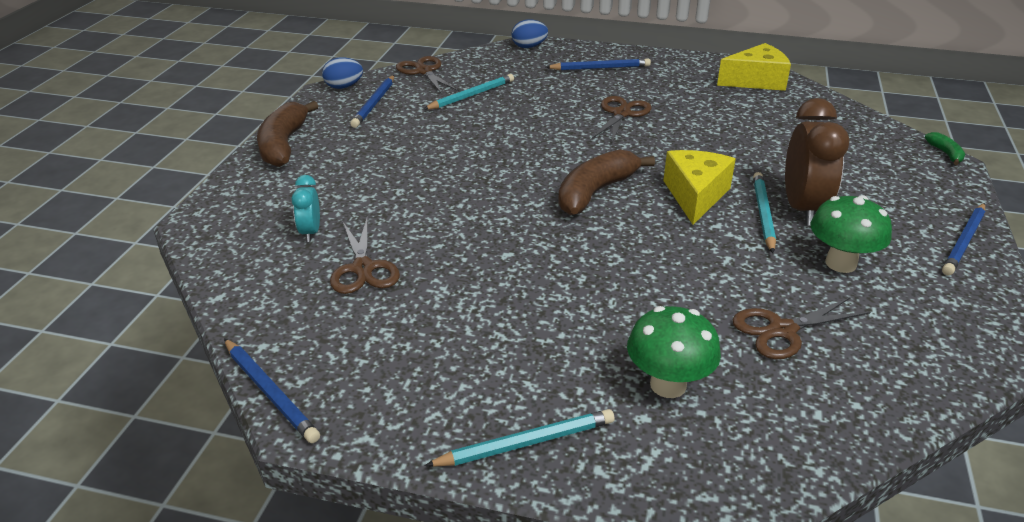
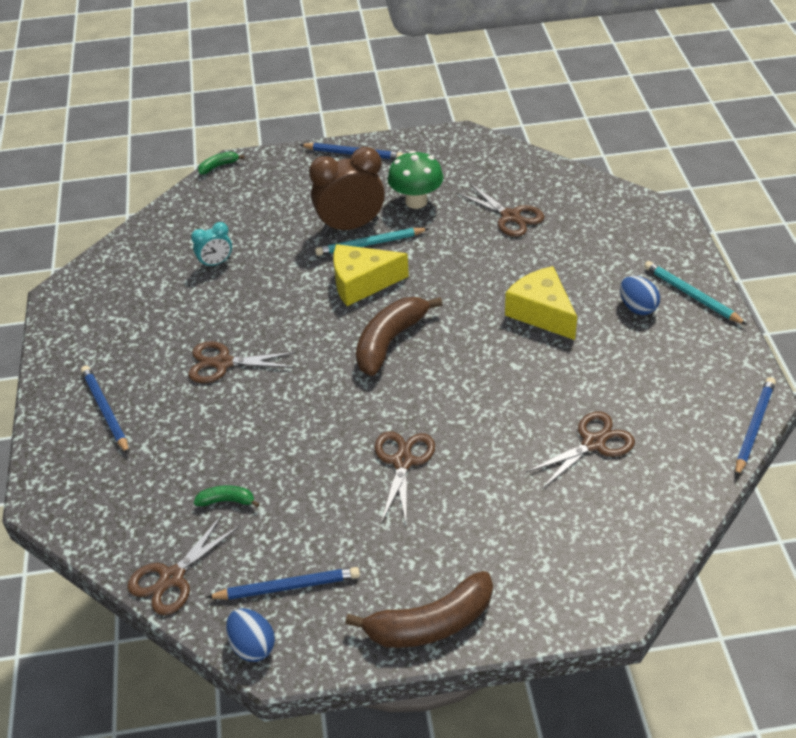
camera: 110 degrees left, 10 degrees up
(310, 232) = (570, 505): turquoise clock -> turquoise clock (216, 263)
(440, 166) = (403, 462): none -> brown scissors
(471, 95) = (227, 501): turquoise pencil -> green banana
(529, 47) = (54, 498): blue egg -> blue egg (637, 307)
(595, 192) = (390, 341): brown banana -> brown banana turned 105 degrees clockwise
(668, 385) = (598, 252): green mushroom -> none
(756, 81) = (103, 285): yellow cheese -> yellow cheese (541, 313)

